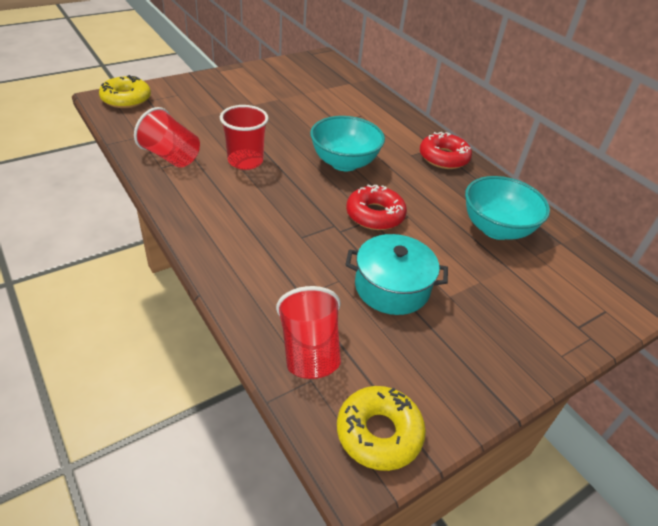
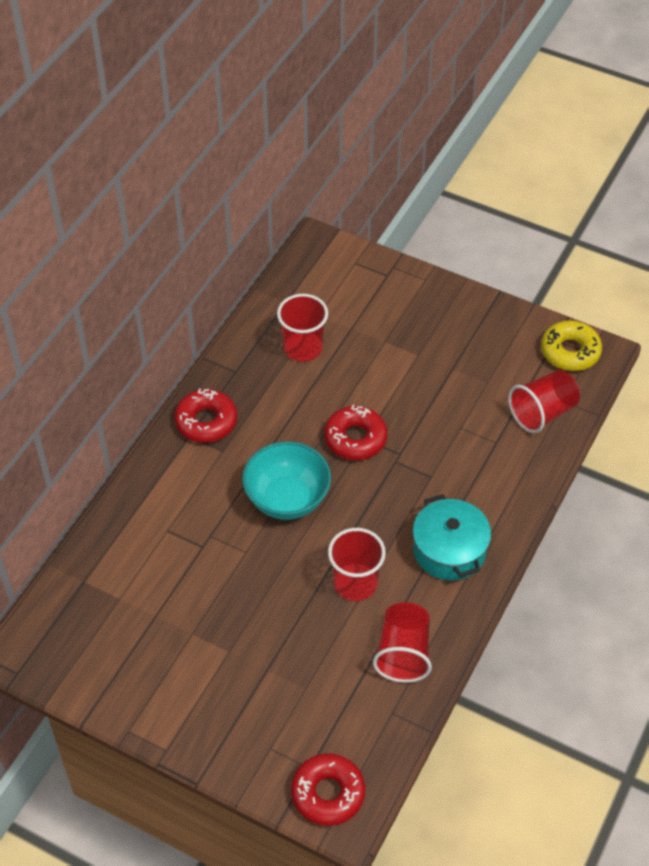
camera: 115 degrees left, 10 degrees up
(126, 99) = (328, 793): yellow donut -> red donut
(392, 287) = (439, 391): turquoise pot -> turquoise pot (449, 550)
(496, 229) = (303, 348): turquoise bowl -> red cup

